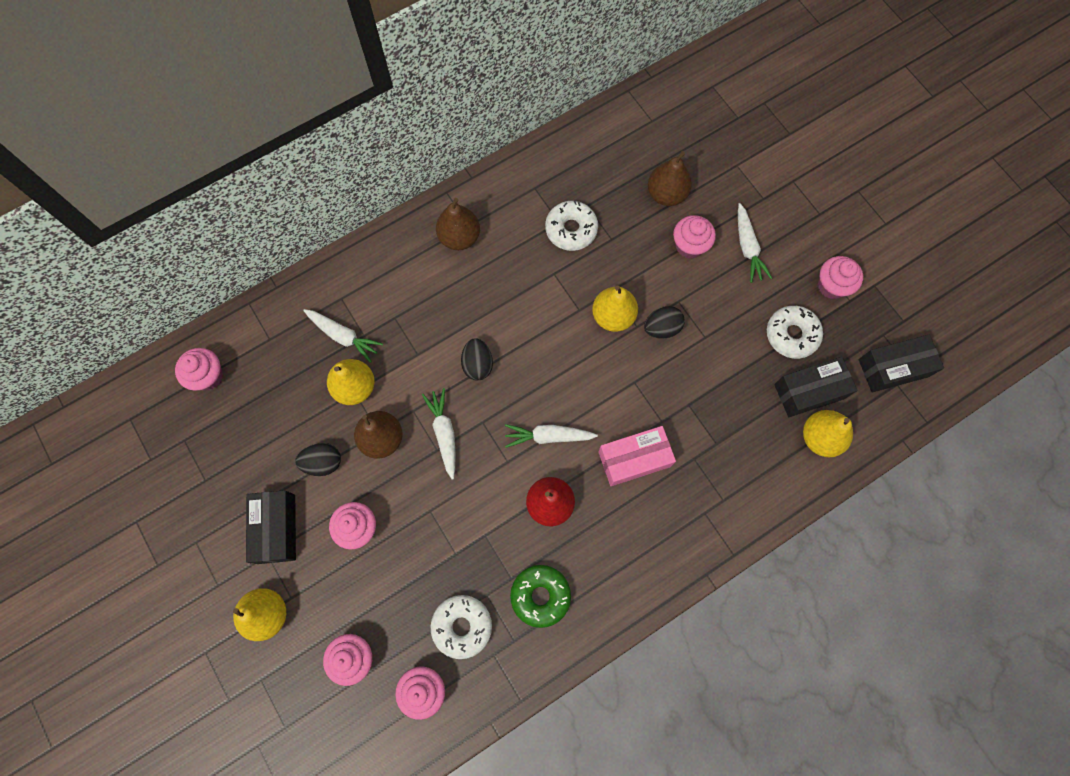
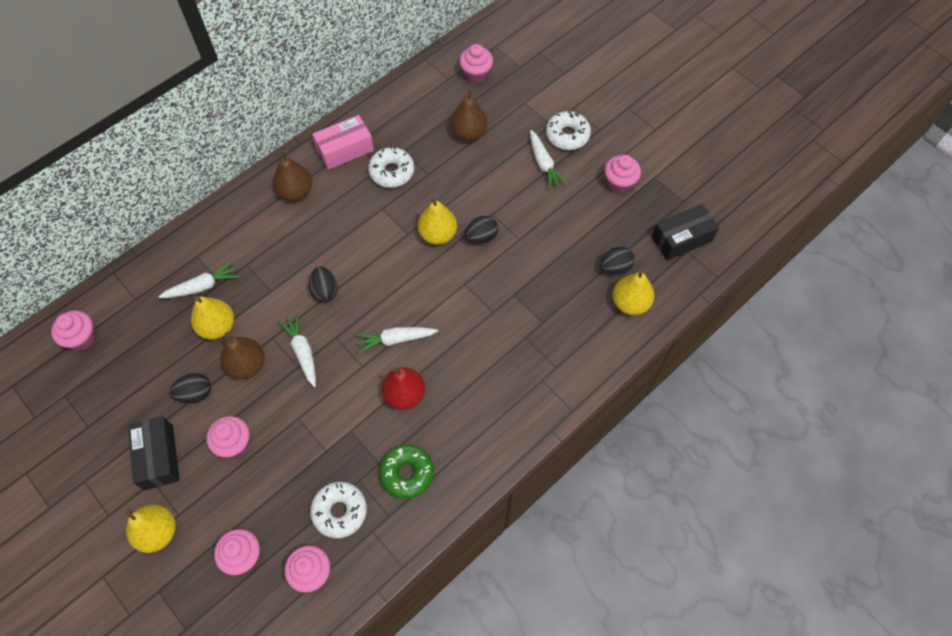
camera: 10 degrees left, 10 degrees down
(343, 336) = (202, 286): white carrot -> white carrot turned 45 degrees counterclockwise
(634, 459) = (473, 346): pink box -> pink box (345, 149)
(689, 246) = (495, 170): pink cupcake -> pink cupcake (476, 74)
(791, 335) = (592, 226): white donut -> white donut (567, 135)
(809, 391) = (615, 268): black box -> black egg

